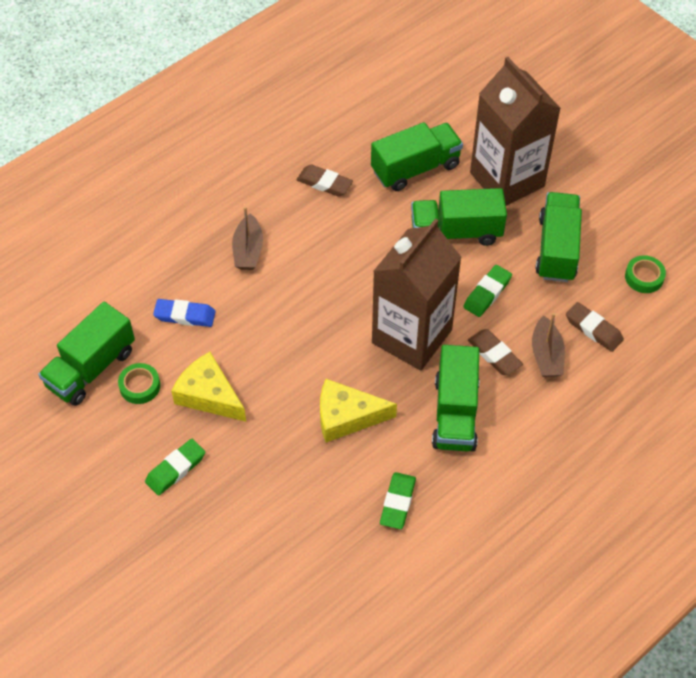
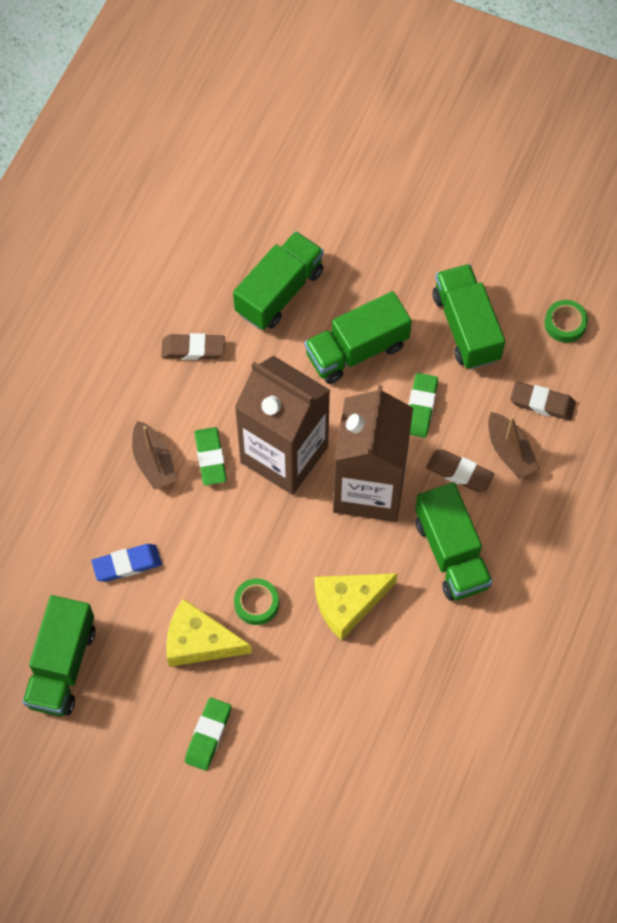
camera: 25 degrees left, 10 degrees up
(140, 386) = (123, 663): green tape -> green tape (256, 603)
(398, 502) = (441, 672): green eraser -> green eraser (210, 458)
(507, 179) = (379, 266): brown carton -> brown carton (284, 454)

